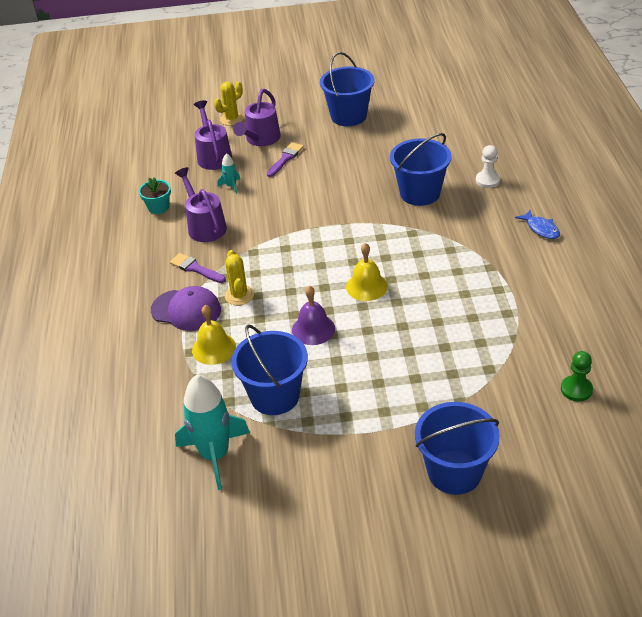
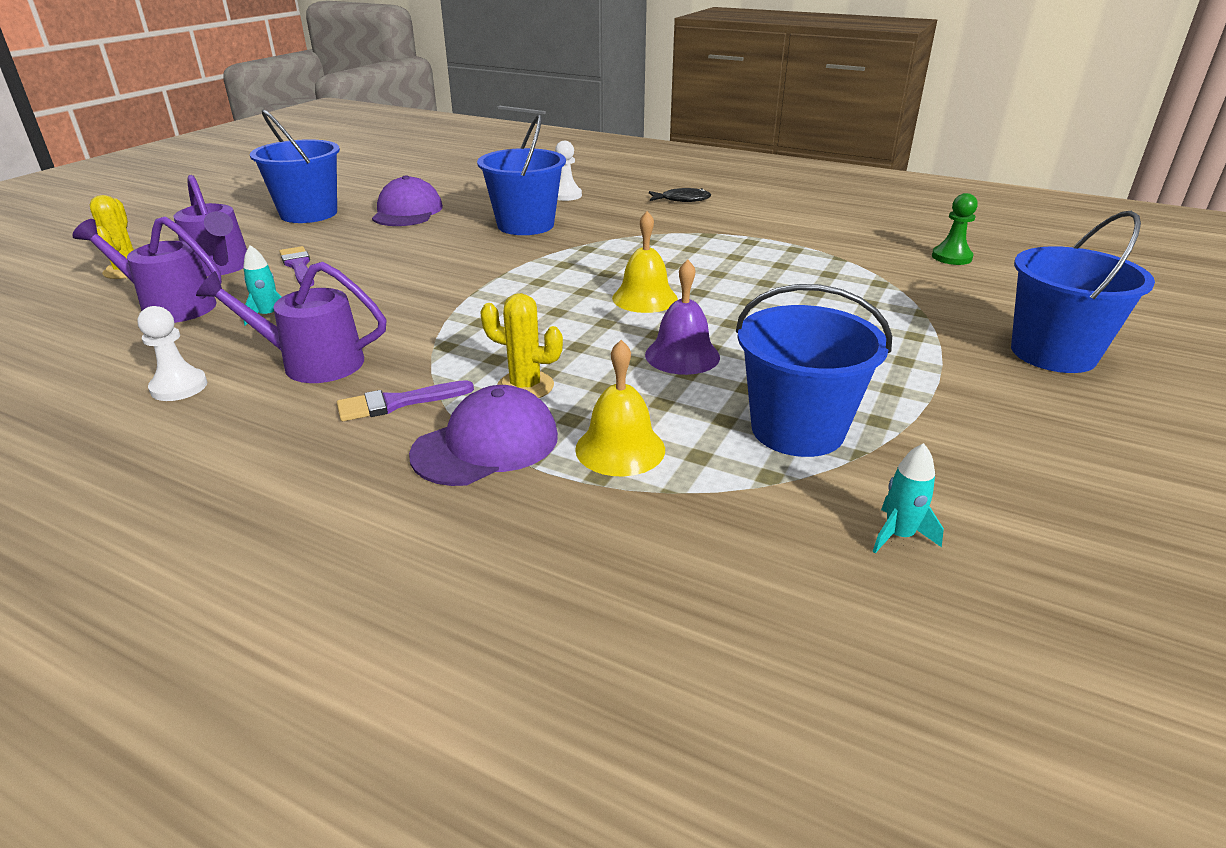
camera: 60 degrees left, 10 degrees down
(158, 207) = (179, 387): turquoise flower pot -> white pawn
(215, 455) = (899, 535): turquoise rocket -> turquoise rocket, size x0.44
(389, 143) = (407, 211): none -> purple cap
(541, 229) = (682, 200): blue fish -> black fish

